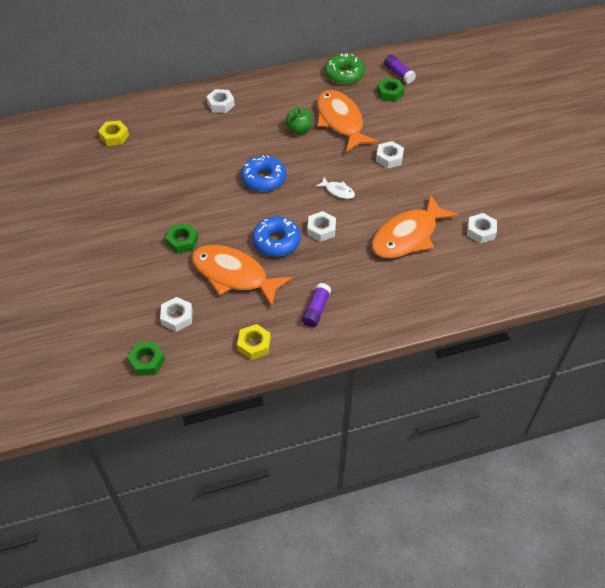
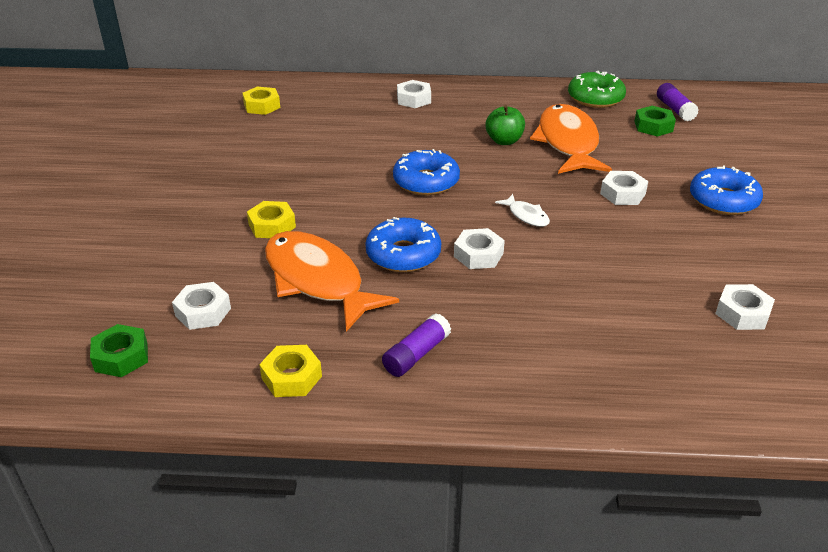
camera: 20 degrees right, 15 degrees down
(182, 241) = (272, 226): green nut -> yellow nut
(408, 236) = (613, 292): orange fish -> none
(449, 148) = (723, 200): none -> blue donut

